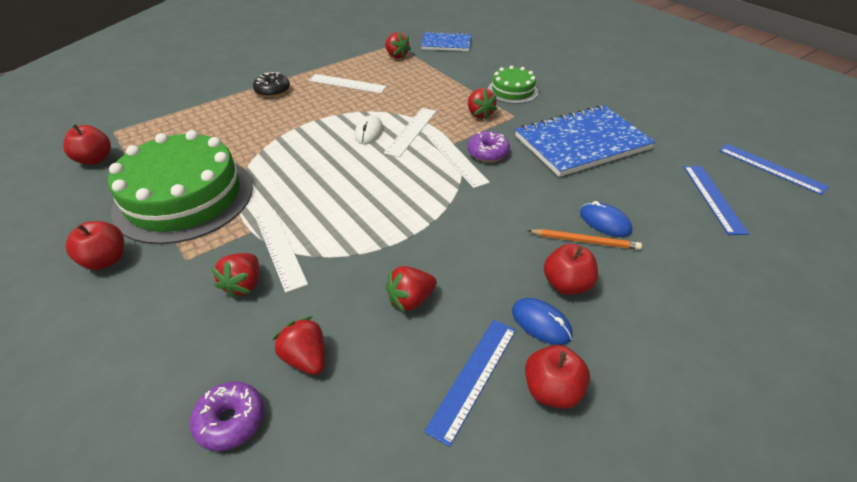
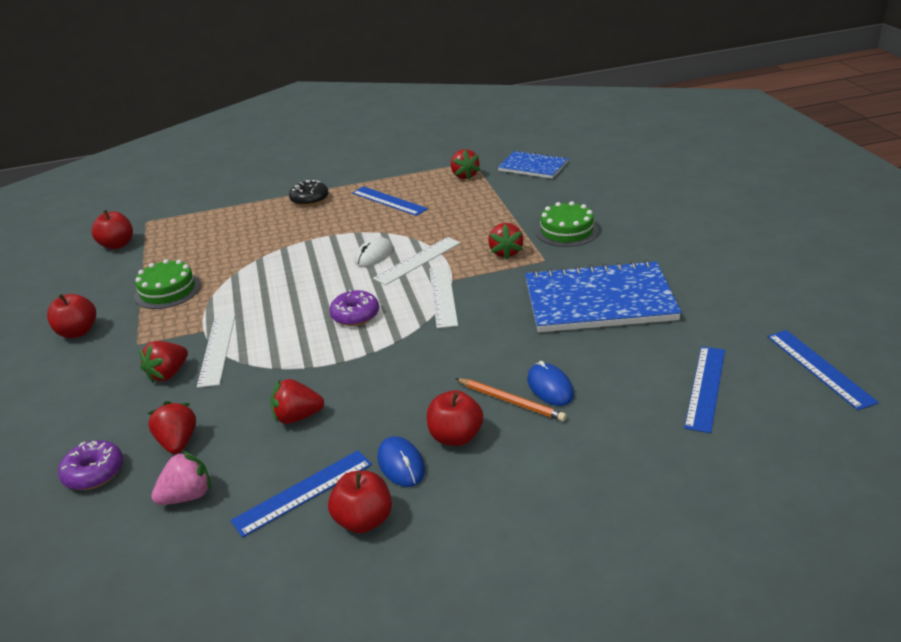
camera: 25 degrees right, 10 degrees down
(184, 197) = (168, 290): green cake -> green cake, size x0.50
(347, 84) = (388, 201): white ruler -> blue ruler
(358, 417) = (187, 496): none -> pink strawberry
(487, 153) = (481, 295): purple donut -> purple donut (355, 315)

